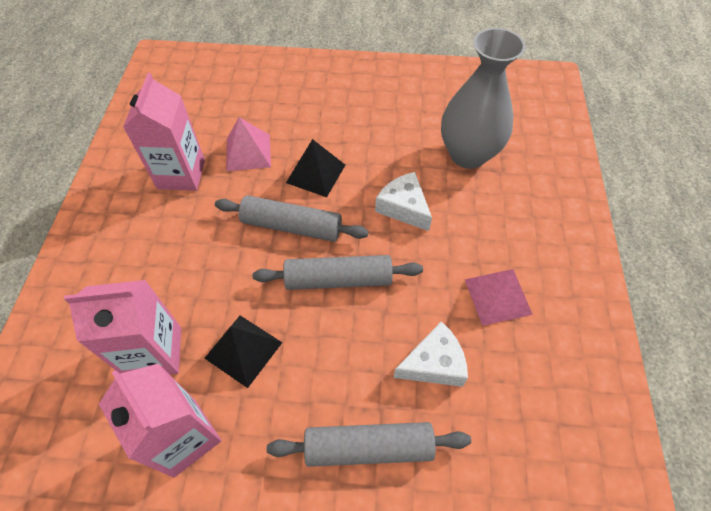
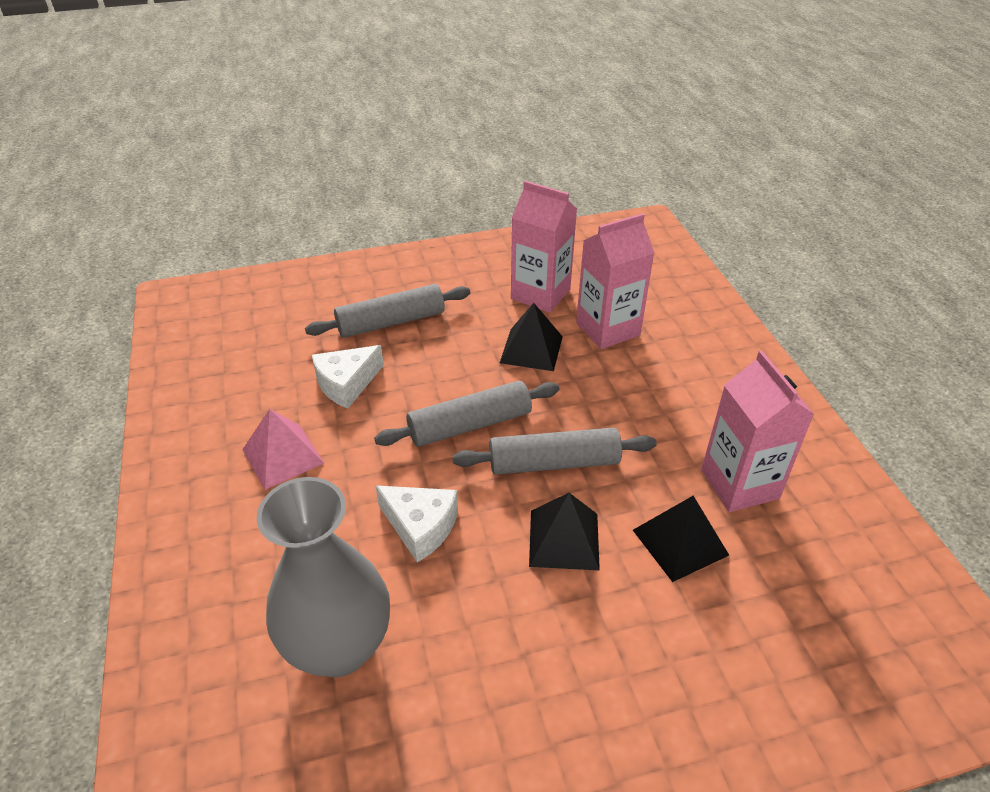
camera: 160 degrees right, 15 degrees down
(248, 152) = (680, 542): pink pyramid -> black pyramid

